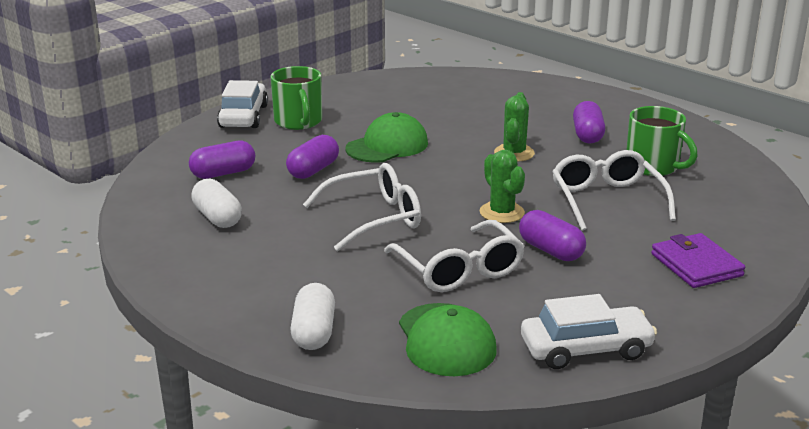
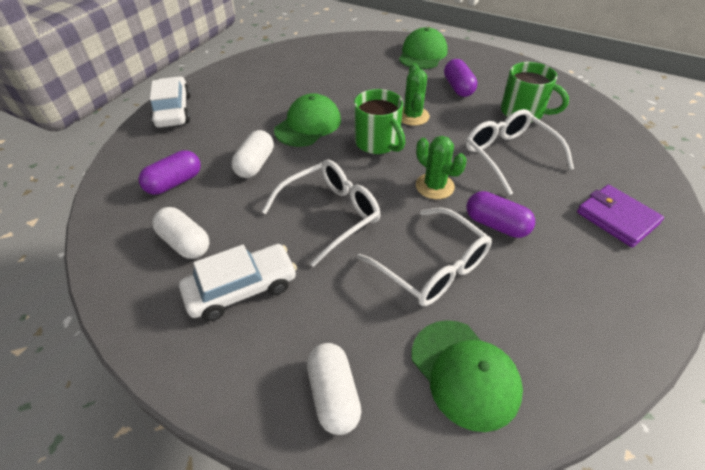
camera: 15 degrees left, 20 degrees up
(298, 122) = (223, 109): green mug -> green mug (378, 143)
(313, 170) = (255, 164): purple capsule -> white capsule
(563, 99) = (422, 54): none -> green cap
(586, 349) = (592, 353): white car -> white car (242, 289)

